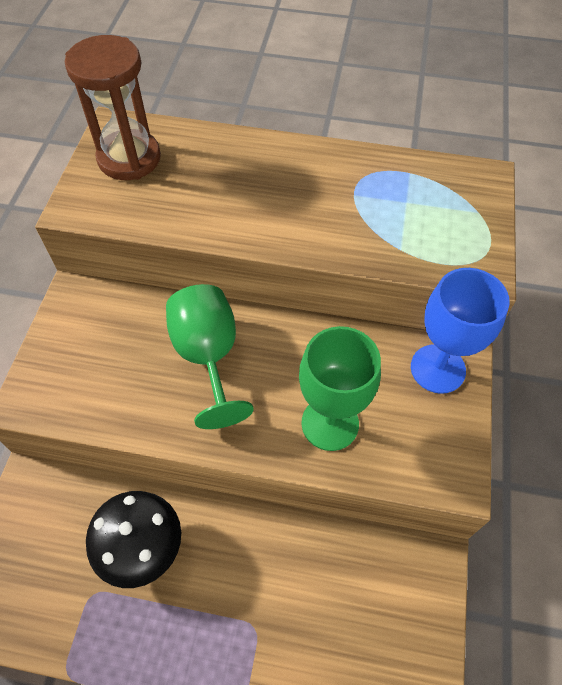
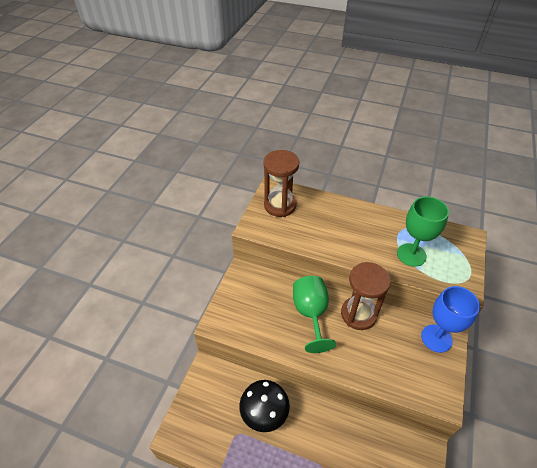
camera: 10 degrees right, 10 degrees down
(296, 345) = (358, 314): none -> brown hourglass
(330, 423) = (375, 359): green goblet -> green goblet (411, 255)

